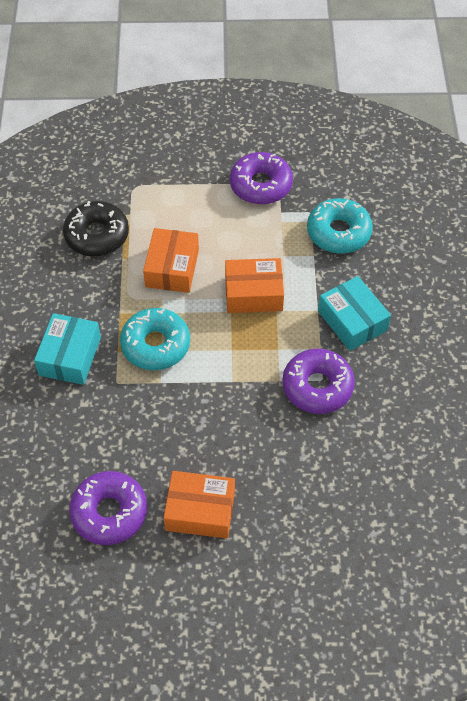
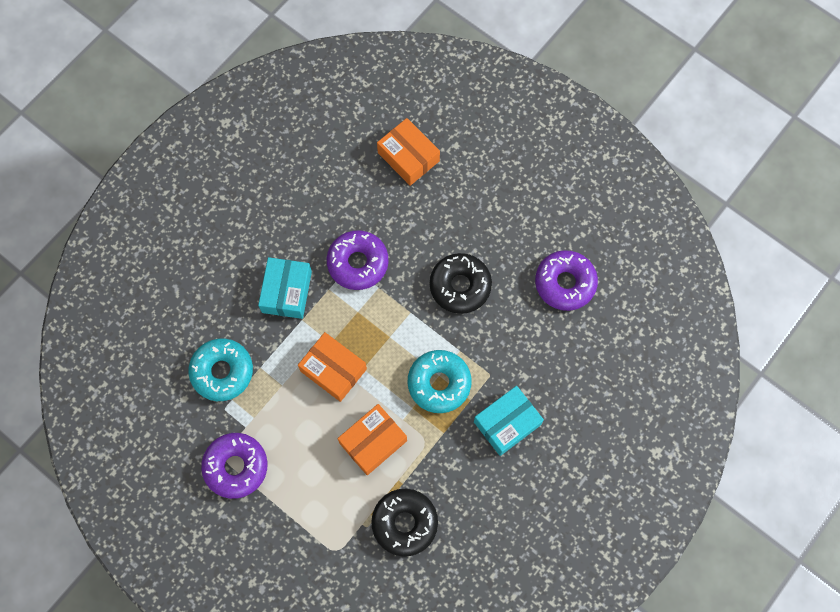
camera: 140 degrees left, 15 degrees up
(200, 510) = (507, 240): orange box -> orange box (408, 157)
(208, 435) = (460, 286): none -> black donut

